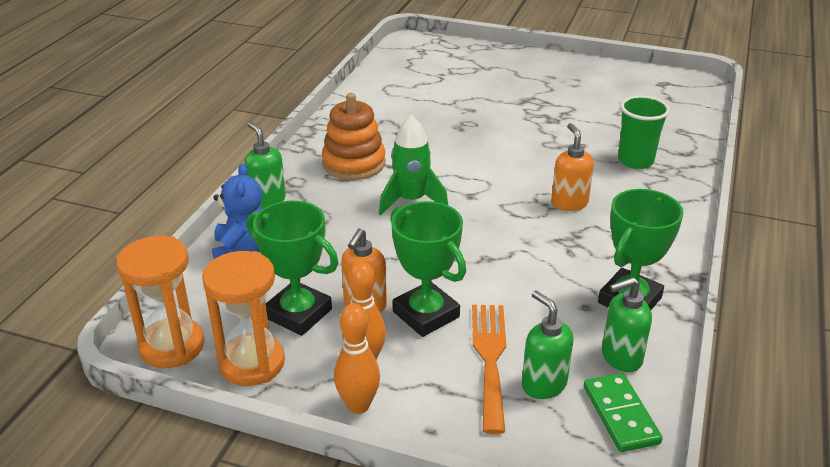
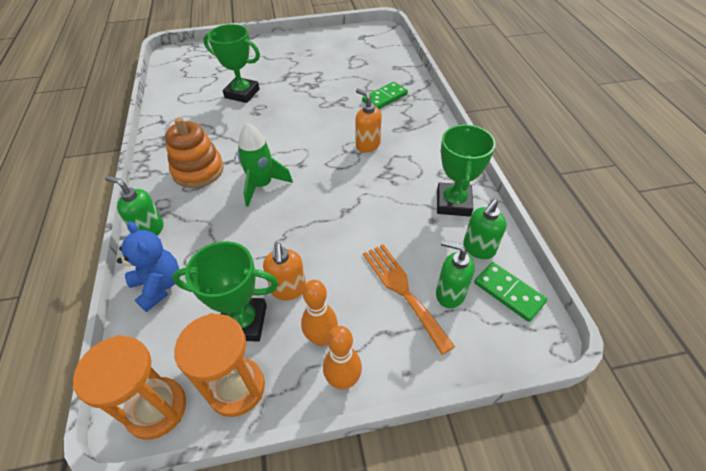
camera: 30 degrees left, 15 degrees up
(426, 314) = (337, 276): green trophy -> green trophy (242, 93)
(635, 160) = (385, 98): green cup -> green domino

